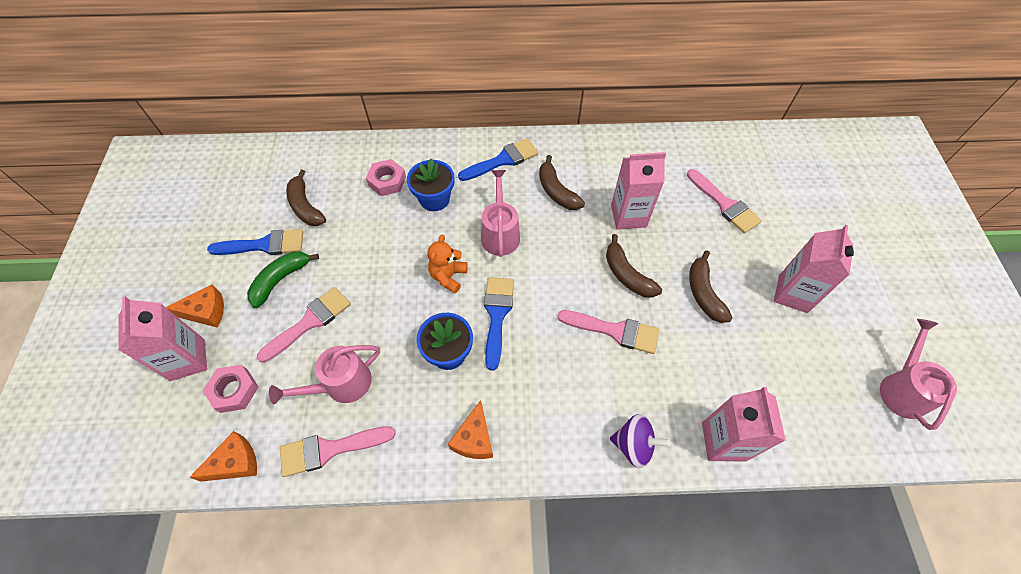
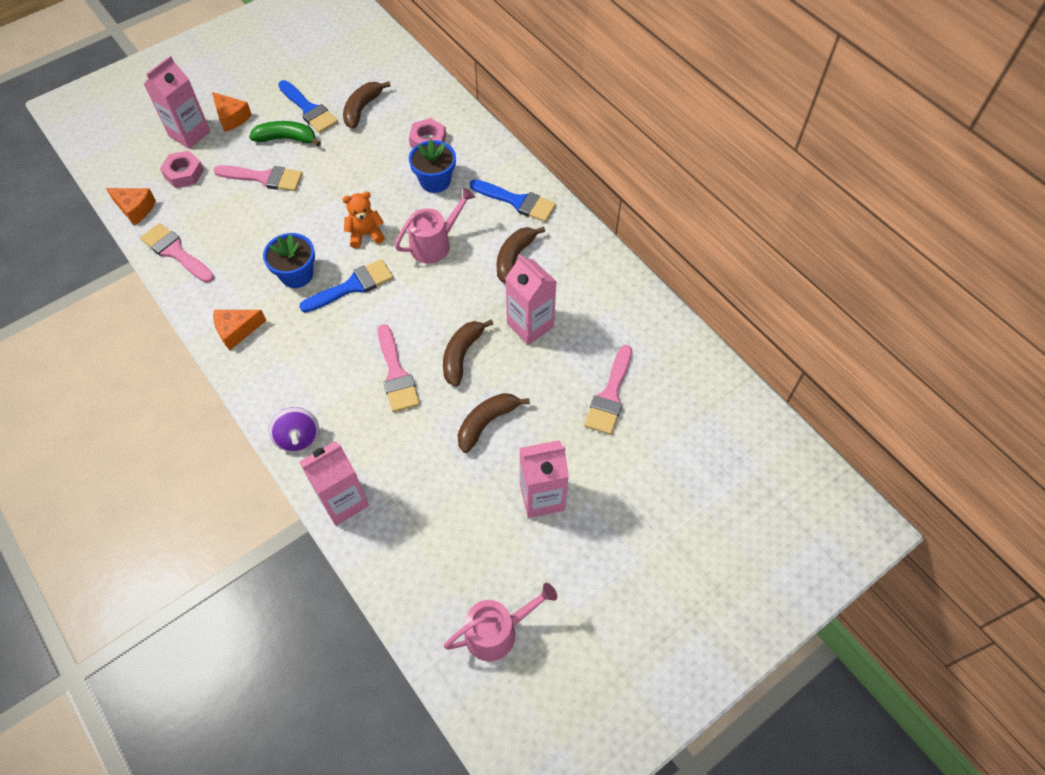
camera: 55 degrees right, 0 degrees up
(342, 384) = (228, 228): pink watering can -> none

